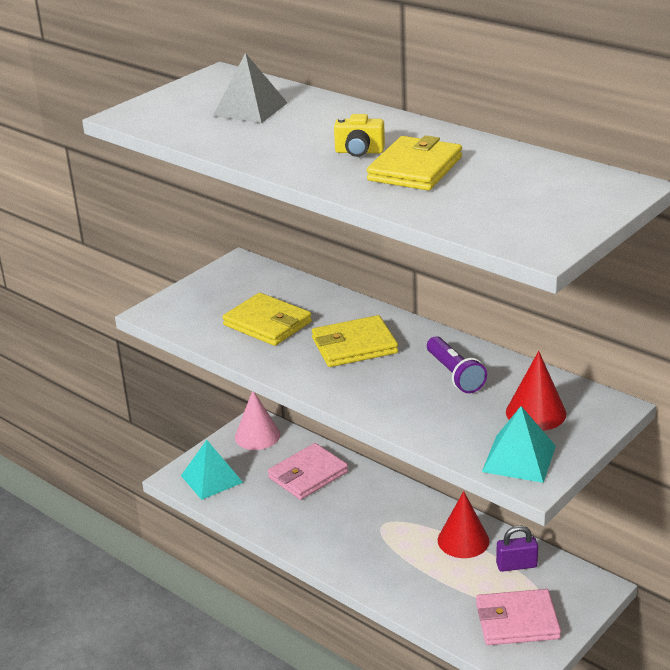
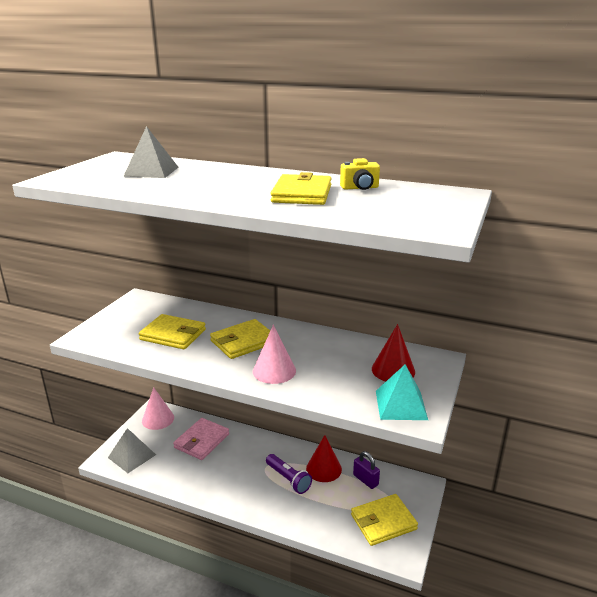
camera: 20 degrees left, 5 degrees down
(211, 479) = (132, 456): turquoise pyramid -> grey pyramid
(359, 152) = (252, 188): yellow camera -> yellow camera (360, 188)
(377, 390) = (274, 371): none -> pink cone
(454, 374) = (323, 352): purple flashlight -> purple flashlight (288, 479)
(516, 565) = (365, 480): purple padlock -> purple padlock turned 75 degrees clockwise
(517, 621) = (383, 522): pink wallet -> yellow wallet

